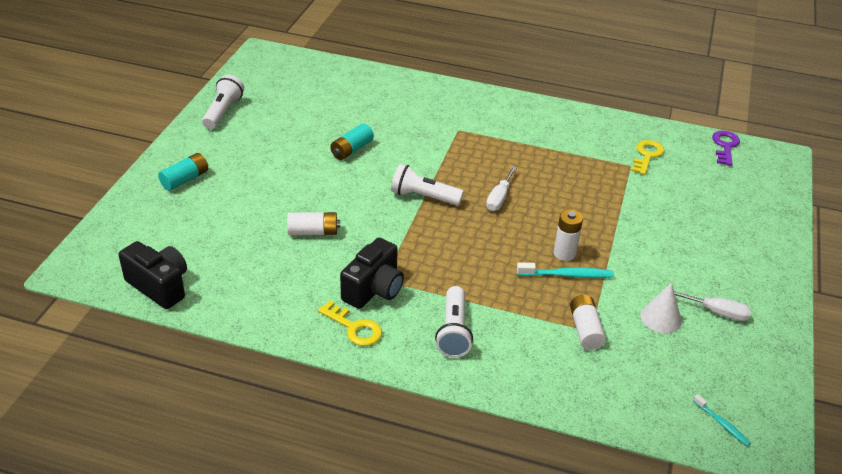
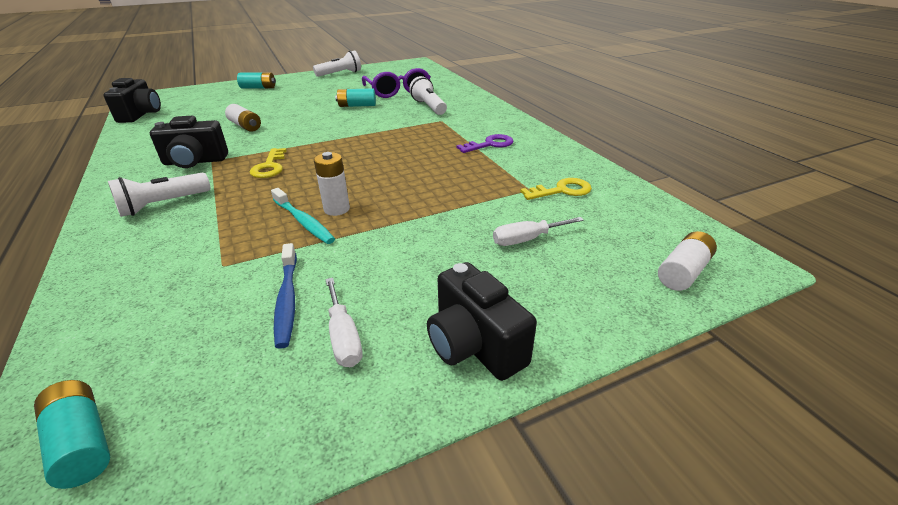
camera: 50 degrees right, 5 degrees down
(345, 110) = (398, 91): none -> purple glasses
(354, 328) = (138, 171): yellow key -> yellow key (269, 167)
(423, 196) = (336, 138): white flashlight -> white flashlight (429, 107)
(499, 198) = (377, 159): white screwdriver -> white screwdriver (527, 239)
(585, 329) = (220, 262): white battery -> white battery (683, 272)
(660, 318) = (287, 300): white cone -> blue toothbrush
(722, 424) = (82, 443): turquoise toothbrush -> turquoise battery
(725, 146) = (673, 222): purple key -> purple key (490, 144)
(762, 274) = (474, 345): none -> black camera

